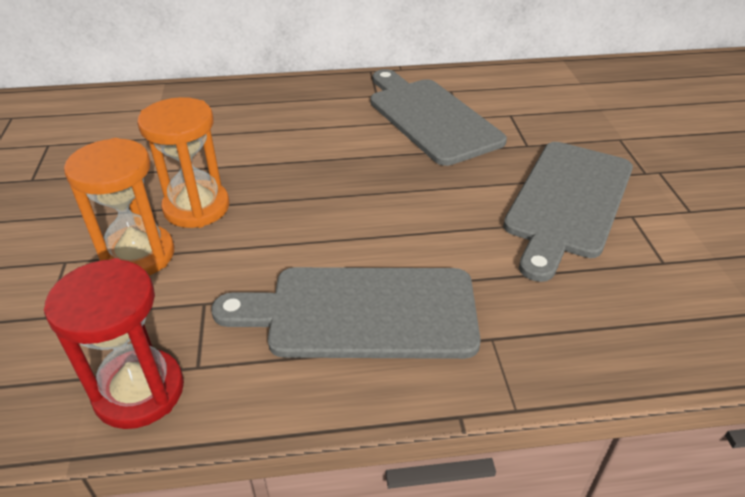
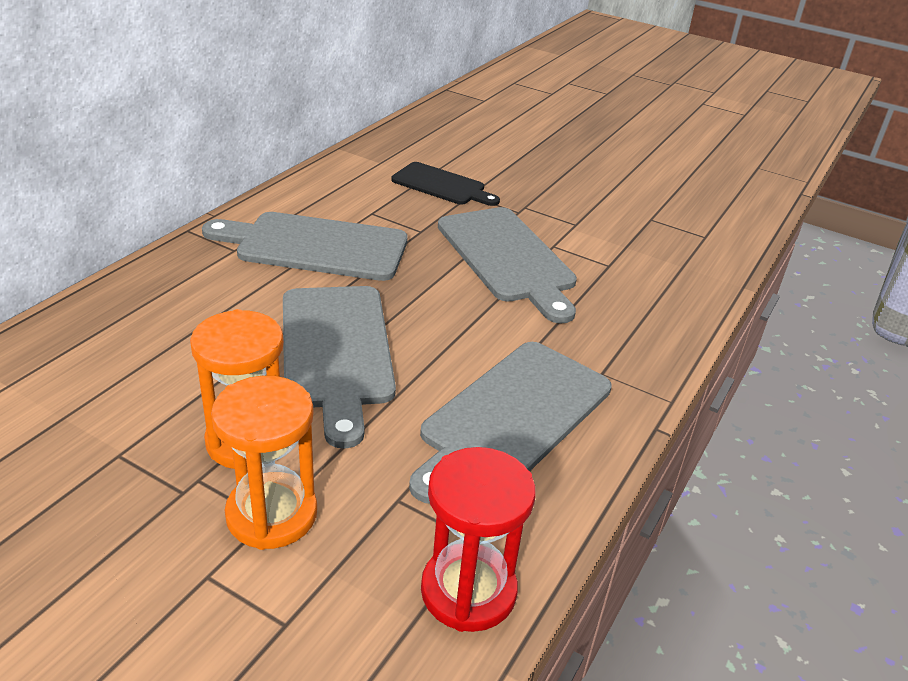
camera: 55 degrees left, 5 degrees down
(328, 190) = (336, 351): none -> grey cutting board
(605, 121) = (442, 185): none -> black cutting board

